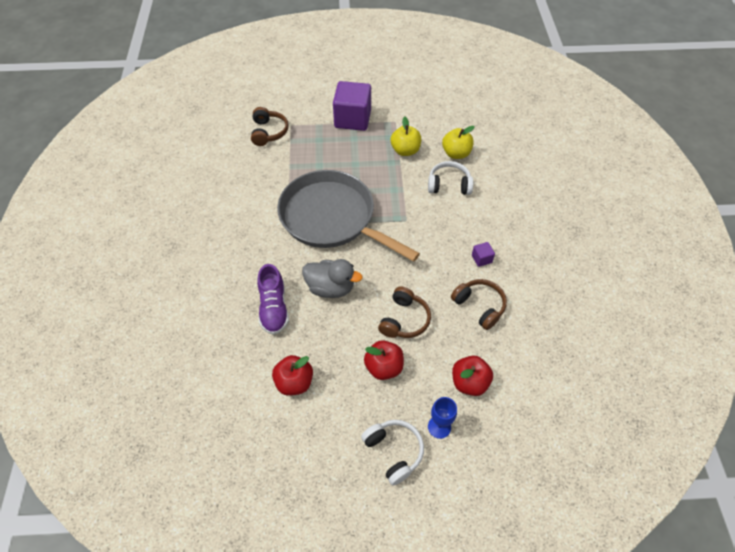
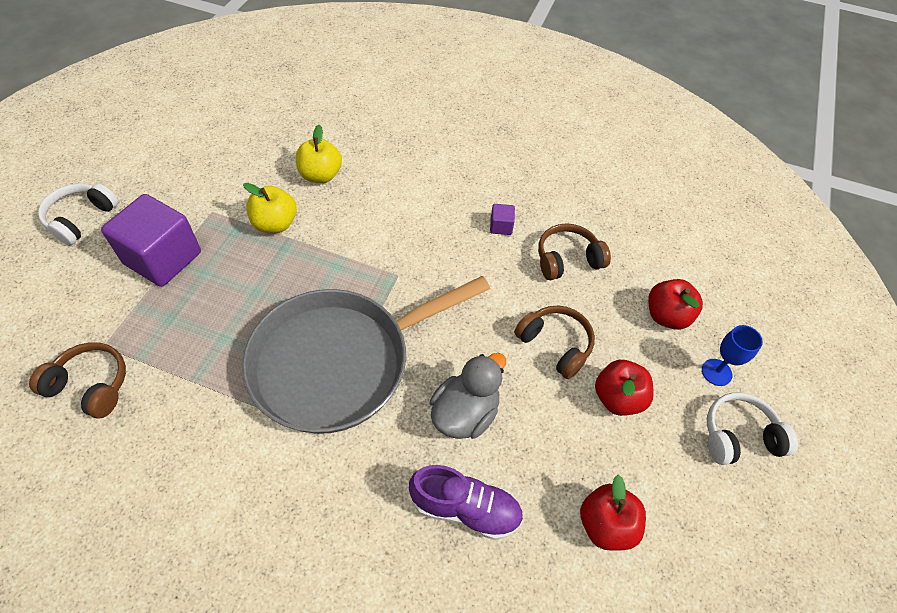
camera: 70 degrees left, 0 degrees up
(449, 185) = (368, 205): white headphones -> white headphones (81, 219)

